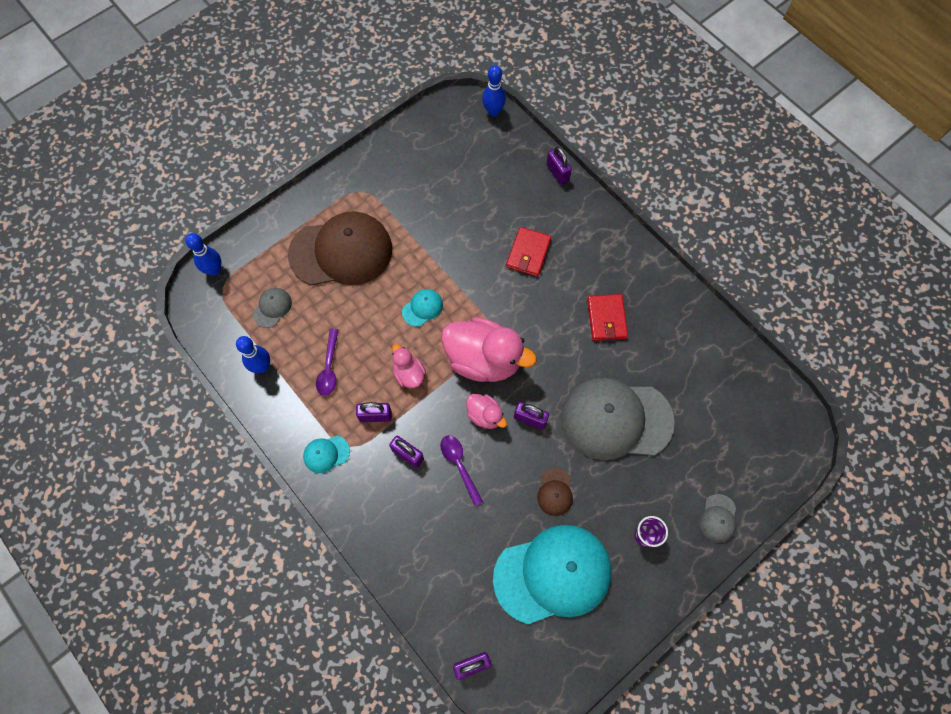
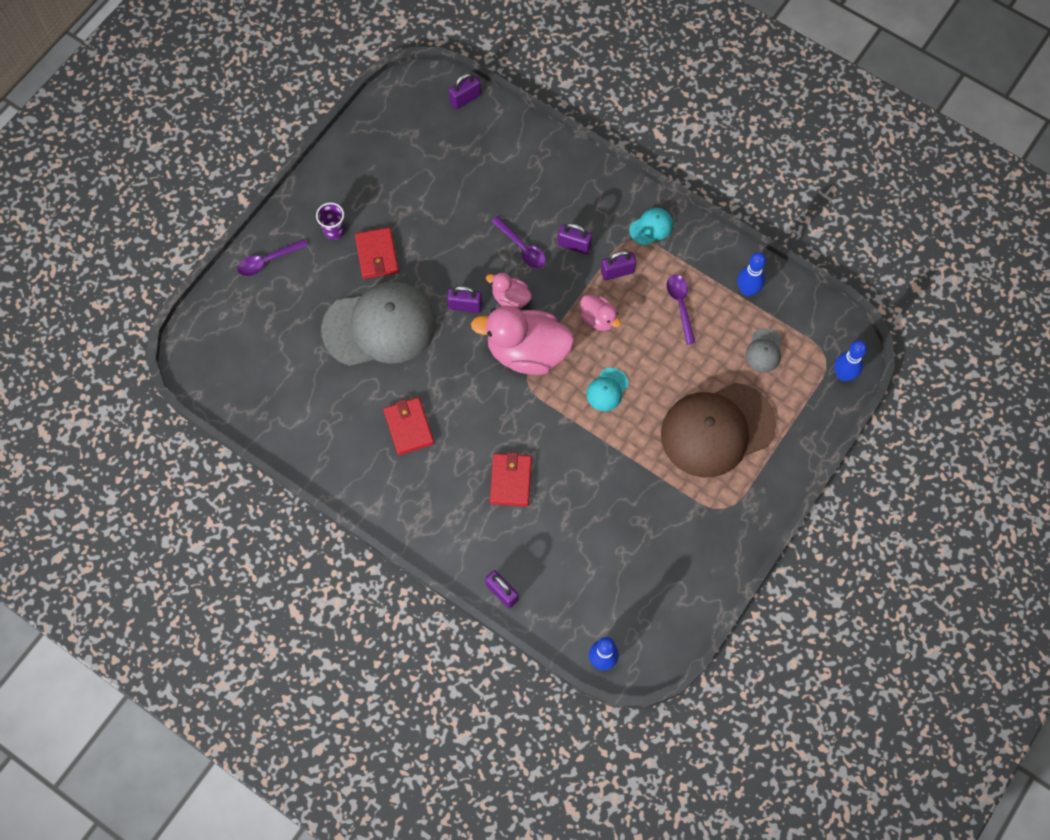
camera: 165 degrees right, 0 degrees up
(553, 574) = (412, 180): turquoise cap -> none
(555, 492) = (425, 246): brown cap -> none
(605, 496) = (377, 255): none -> red wallet
(718, 518) = (267, 261): grey cap -> purple spoon

